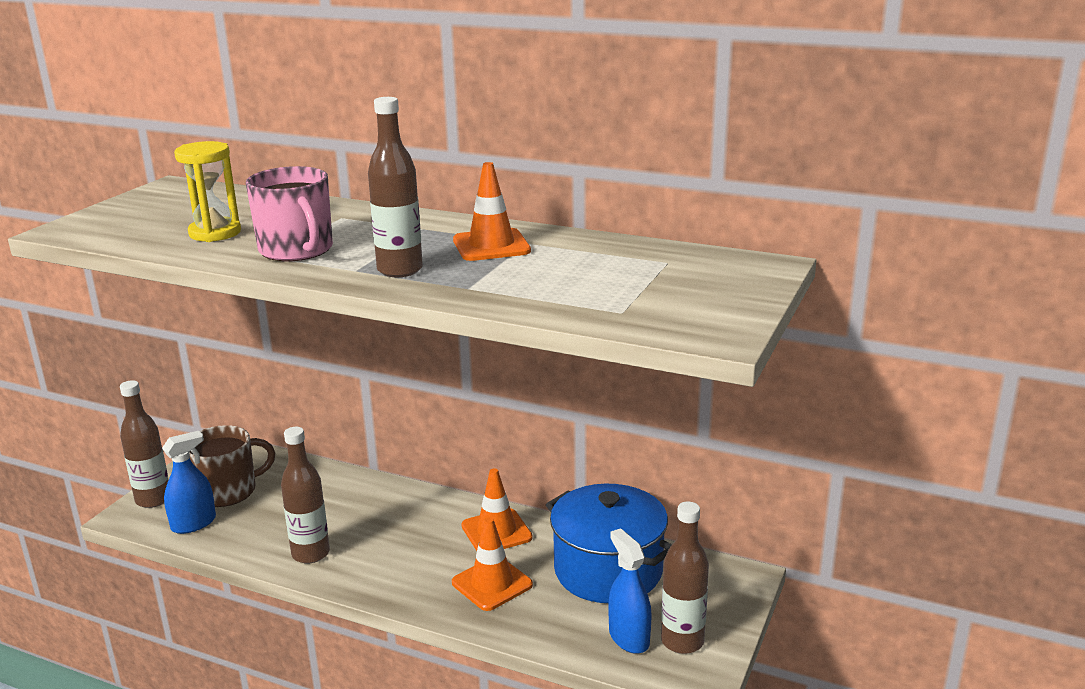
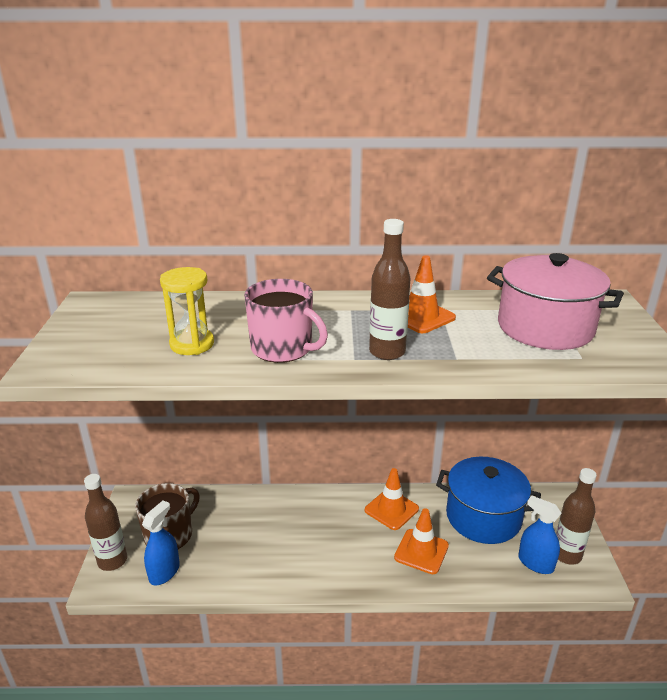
camera: 25 degrees left, 5 degrees up
(310, 553) = (277, 569): brown bottle -> none
(626, 278) = (545, 328): none -> pink pot

